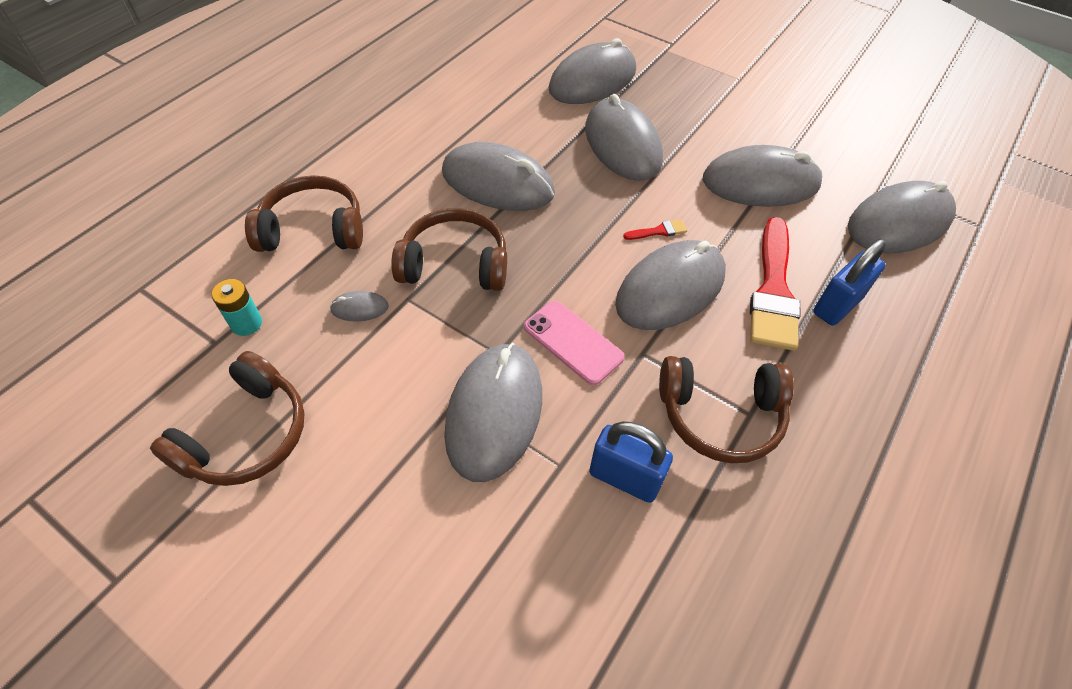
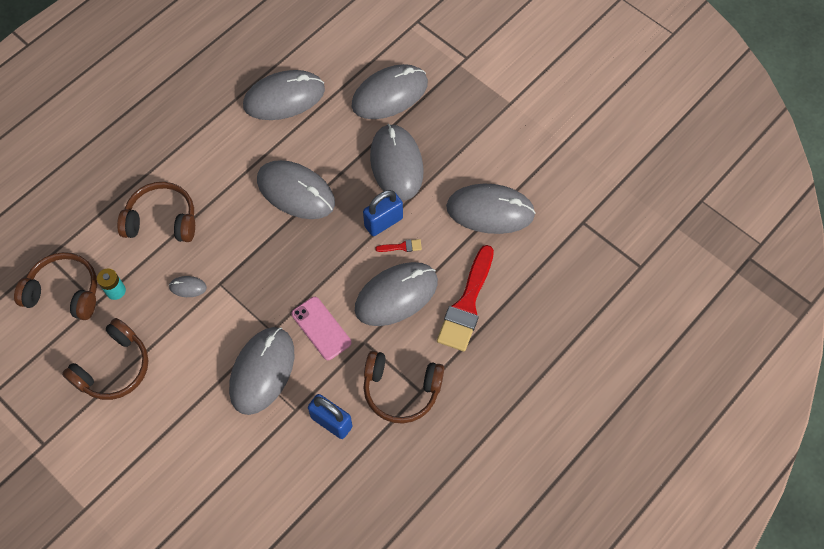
camera: 10 degrees right, 10 degrees up
(455, 263) = (254, 259): brown headphones -> brown headphones (65, 292)
(837, 305) = (506, 321): blue padlock -> blue padlock (383, 222)
(899, 222) = (580, 257): grey mouse -> grey mouse (284, 98)

